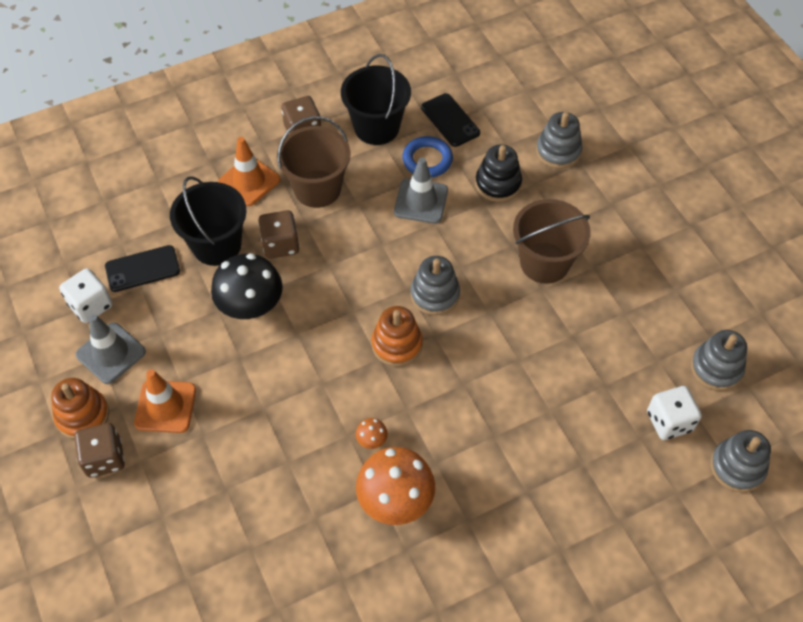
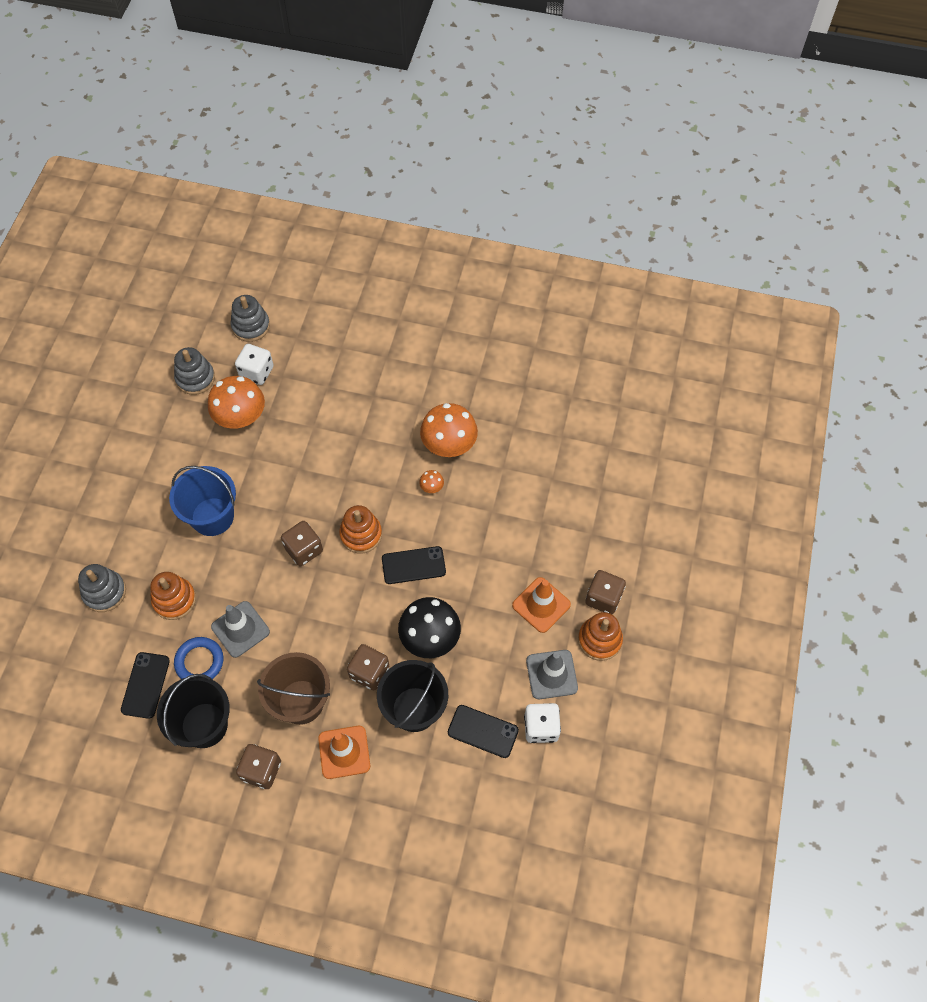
camera: 140 degrees left, 5 degrees up
(321, 353) = (413, 565): none -> black phone
(435, 294) = (304, 550): grey stacking toy -> brown dice
(498, 184) = (174, 600): black stacking toy -> orange stacking toy
(544, 262) = (212, 516): brown bucket -> blue bucket
(628, 365) = (240, 417): none -> orange mushroom

